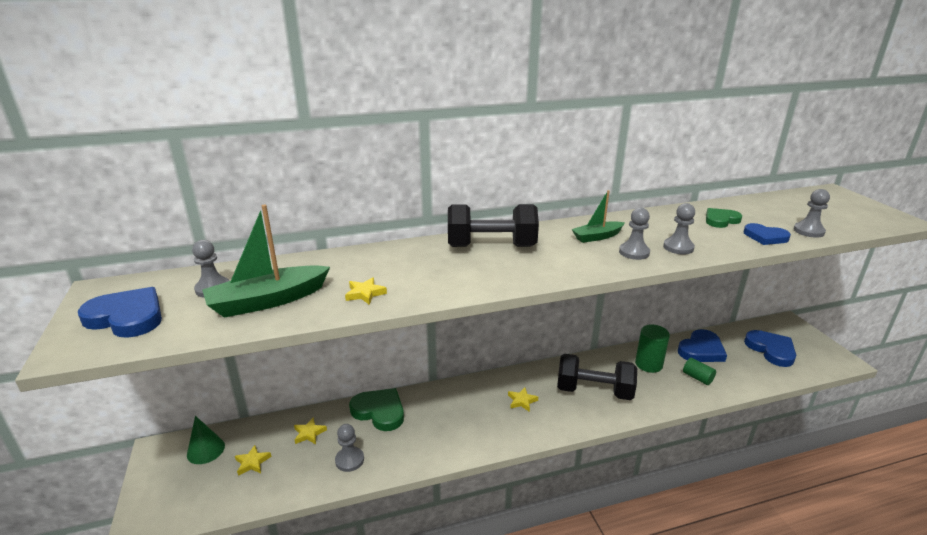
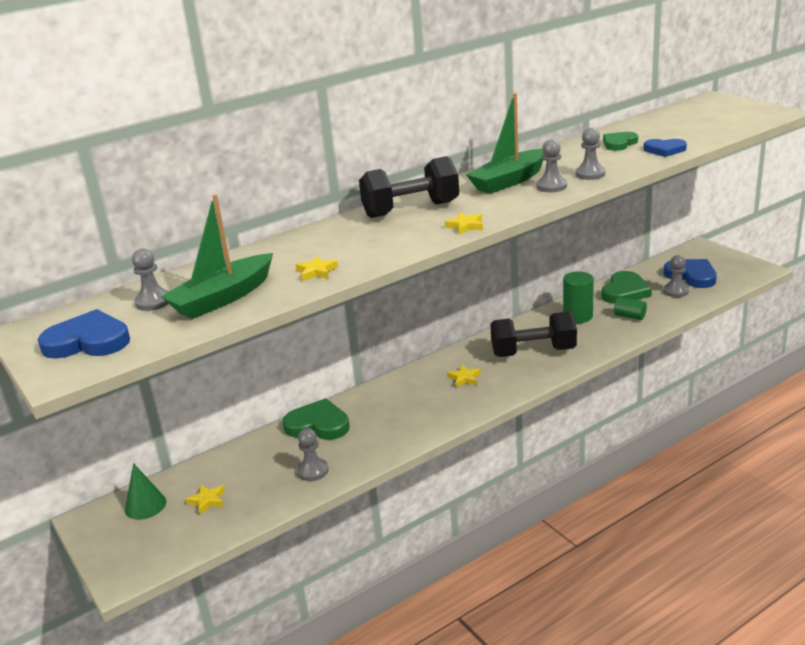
camera: 15 degrees left, 0 degrees up
(309, 433) = (253, 462): yellow star -> yellow star (465, 226)
(597, 237) = (509, 181): green boat -> green boat, size x1.69
(701, 350) = (625, 291): blue heart -> green heart
(808, 231) = (701, 137): grey pawn -> grey pawn (676, 291)

